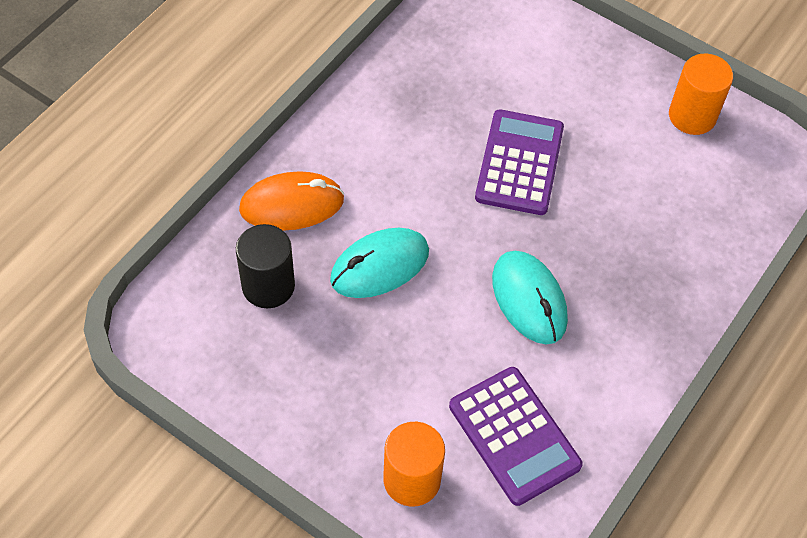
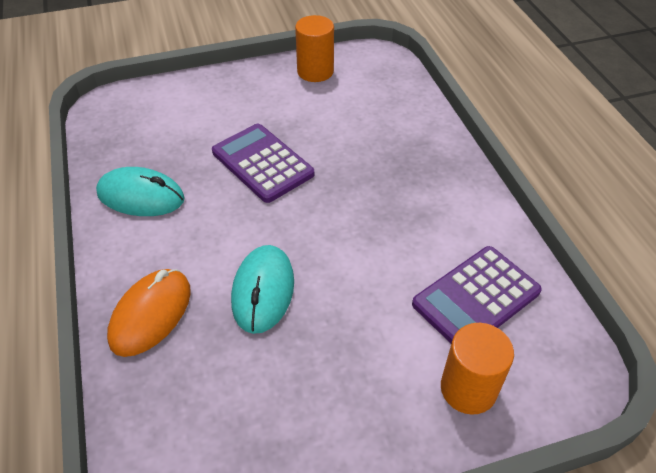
camera: 50 degrees left, 10 degrees down
(268, 286) = (206, 380): black cylinder -> none
(514, 436) = (476, 298): purple calculator -> purple calculator turned 135 degrees clockwise
(529, 299) = (372, 222): turquoise mouse -> turquoise mouse (141, 196)

